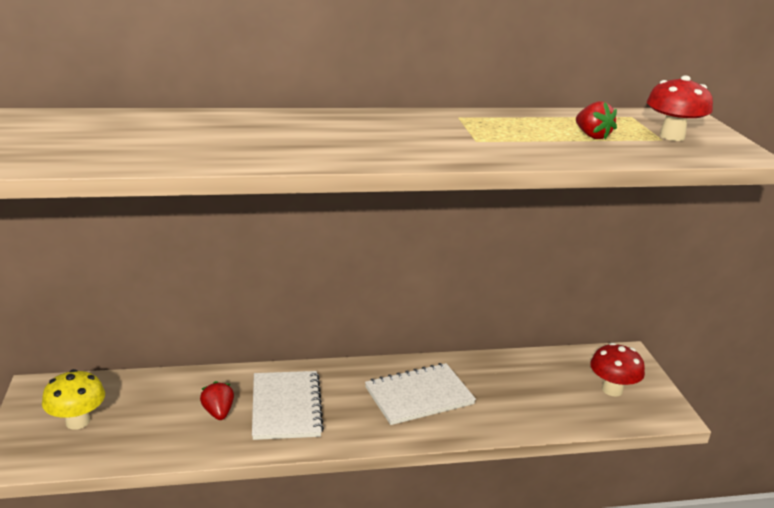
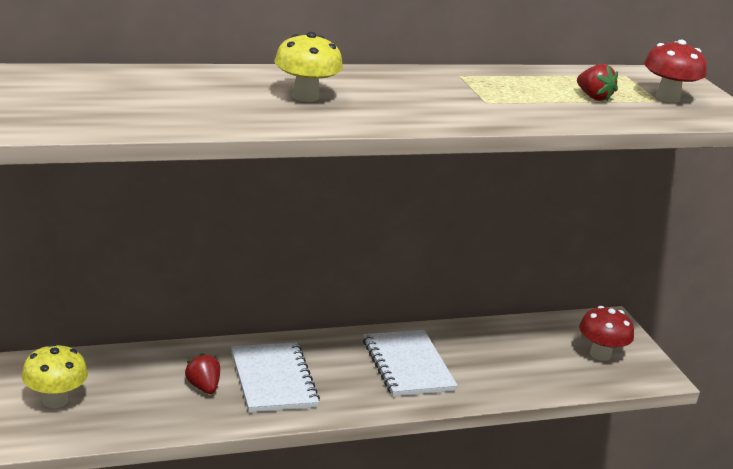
camera: 10 degrees left, 0 degrees up
(290, 135) = (305, 96): none -> yellow mushroom
(419, 396) = (408, 365): white notebook -> white notebook turned 75 degrees counterclockwise

